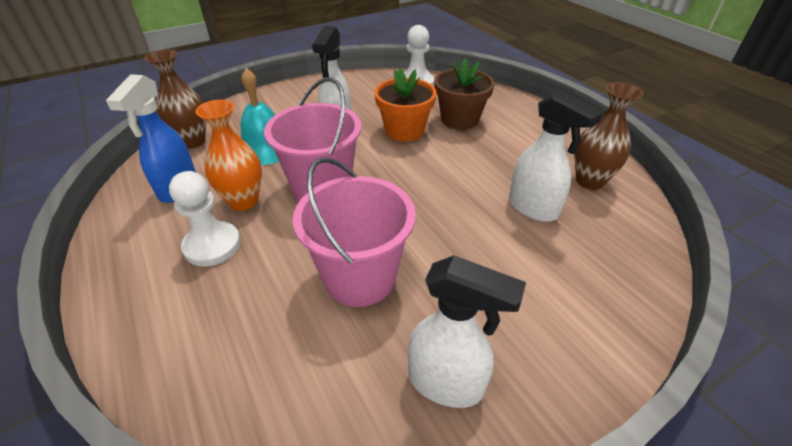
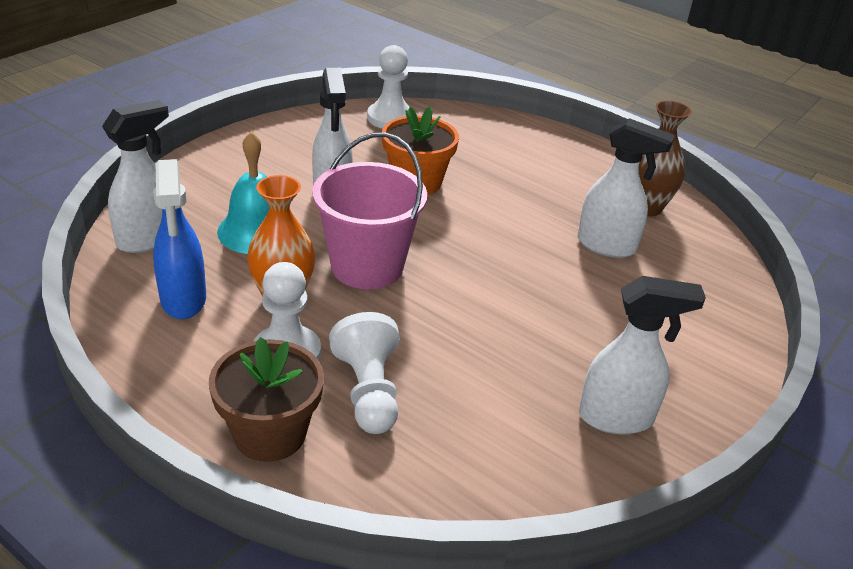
camera: 25 degrees left, 5 degrees down
(192, 141) = (148, 239): brown vase -> white spray bottle
(247, 294) = (368, 391): none -> white pawn
(360, 278) = (477, 349): pink bucket -> none
(459, 119) = (472, 158): brown flower pot -> brown flower pot (270, 433)

